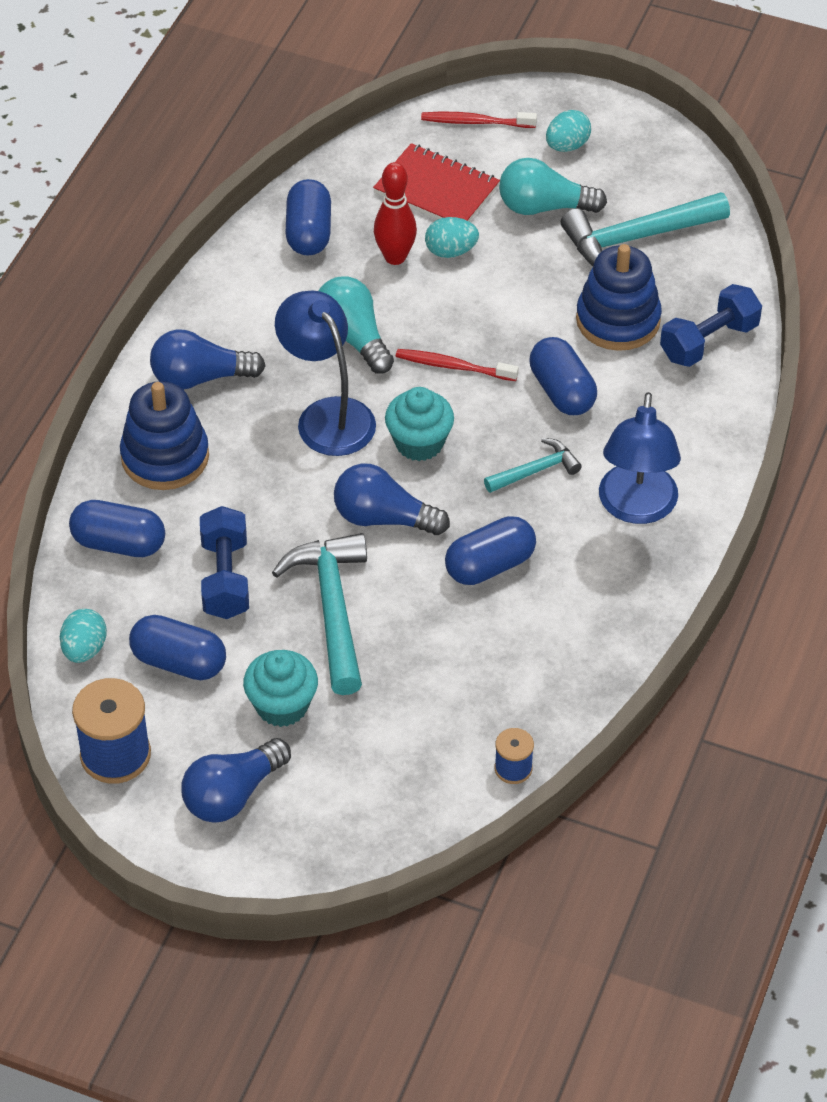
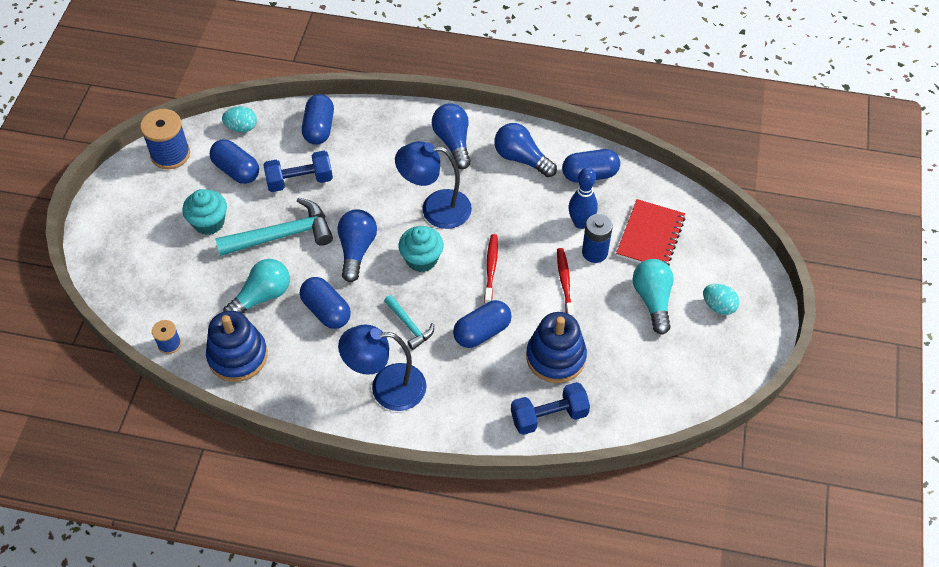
camera: 80 degrees right, 5 degrees up
(165, 457) = (387, 137): blue stacking toy -> blue stacking toy (238, 356)
(179, 662) = (236, 170): blue capsule -> blue capsule turned 60 degrees counterclockwise
(233, 794) = (145, 210): blue light bulb -> blue light bulb (521, 159)
(327, 415) = (435, 209): blue lamp -> blue lamp turned 135 degrees counterclockwise
(353, 337) = (504, 212): turquoise light bulb -> turquoise light bulb (262, 296)
(395, 257) = (580, 223): red bowling pin -> blue bowling pin
(451, 251) = (594, 252): turquoise egg -> blue battery
(475, 122) = (723, 249): red toothbrush -> red toothbrush (565, 282)
(637, 238) = (639, 360): turquoise hammer -> none
(709, 341) = (549, 416): blue dumbbell -> blue dumbbell turned 60 degrees counterclockwise

